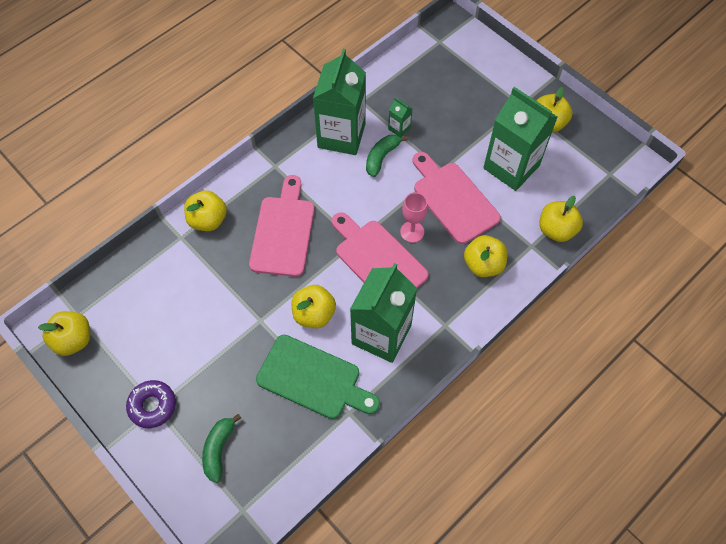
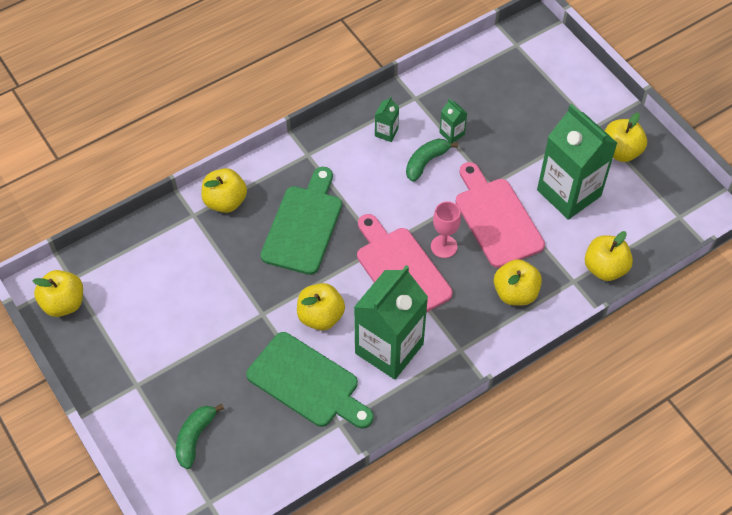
camera: 10 degrees right, 5 degrees down
(152, 406) = (134, 383): purple donut -> none
(283, 231) = (304, 225): pink cutting board -> green cutting board
(341, 135) = (386, 132): green carton -> green carton, size x0.41

